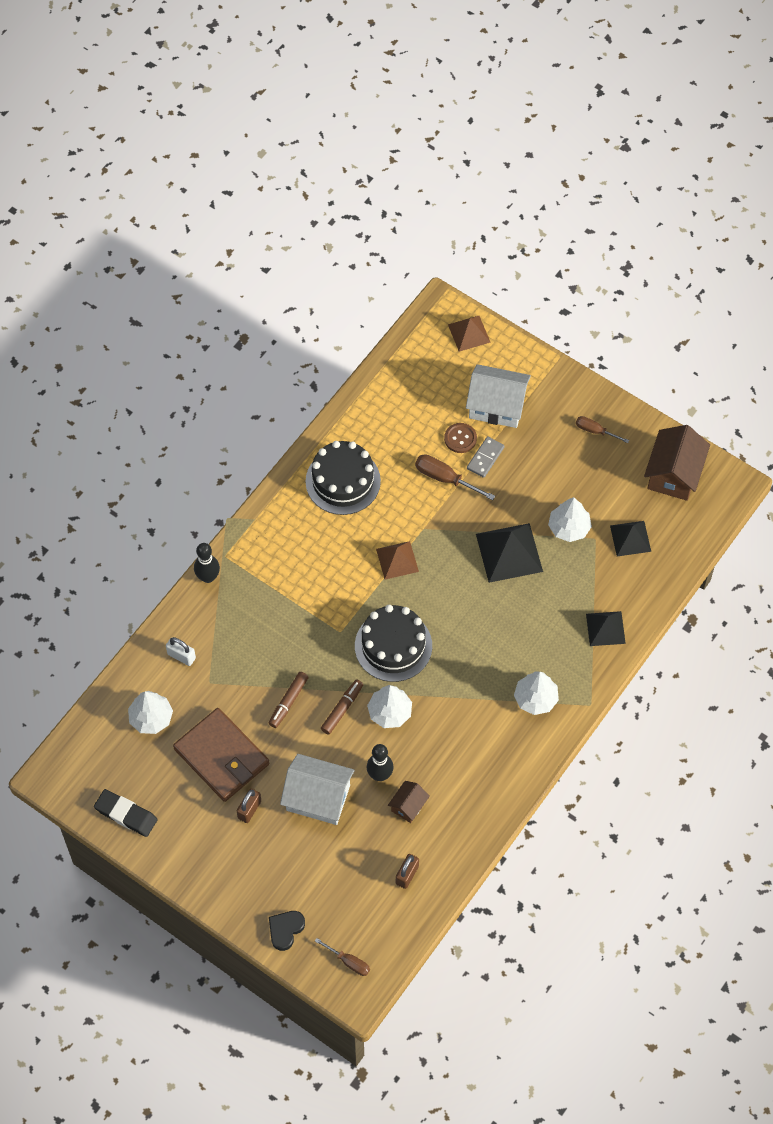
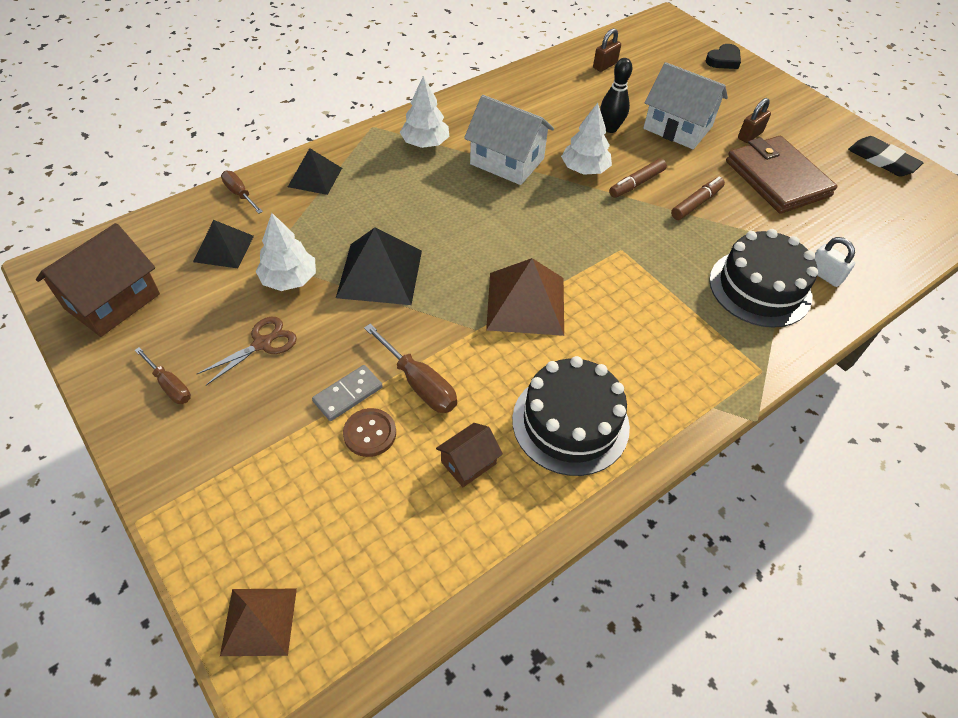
camera: 165 degrees left, 10 degrees down
(151, 718) = (860, 228): white tree -> none
(208, 577) = (788, 351): black bowling pin -> none
(348, 962) = (671, 34): brown screwdriver -> brown screwdriver (240, 194)
(393, 646) = (561, 221): black cake -> black cake (760, 288)
(397, 560) = (525, 303): brown pyramid -> brown pyramid, size x1.58
(408, 806) = (589, 103): brown house -> brown house (468, 463)
(497, 406) = (287, 468): white house -> white house (507, 161)
(557, 475) = (262, 343): none -> brown scissors

